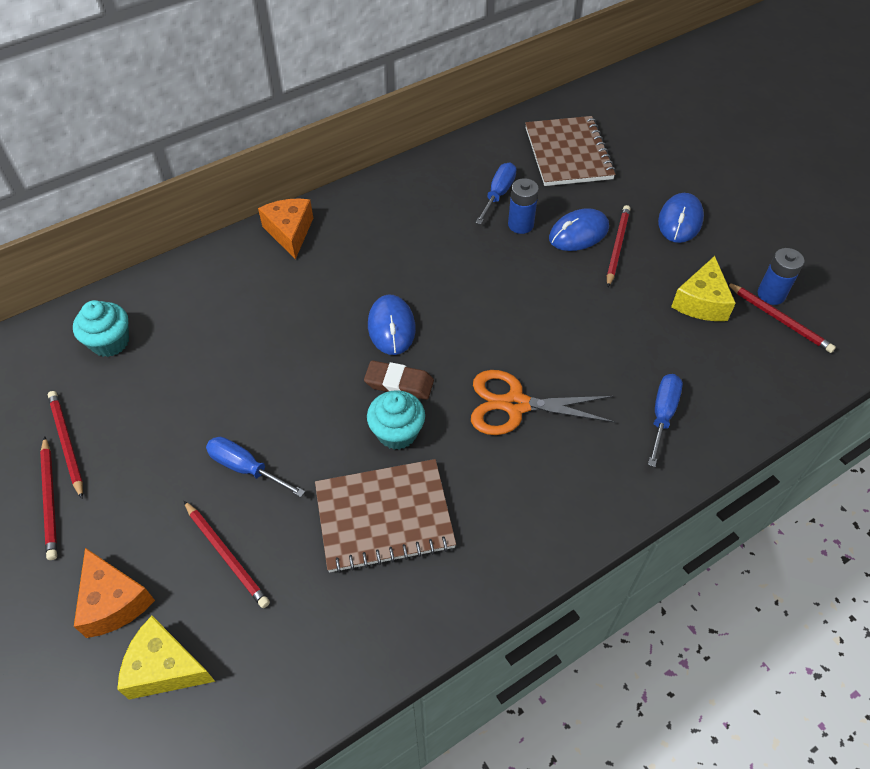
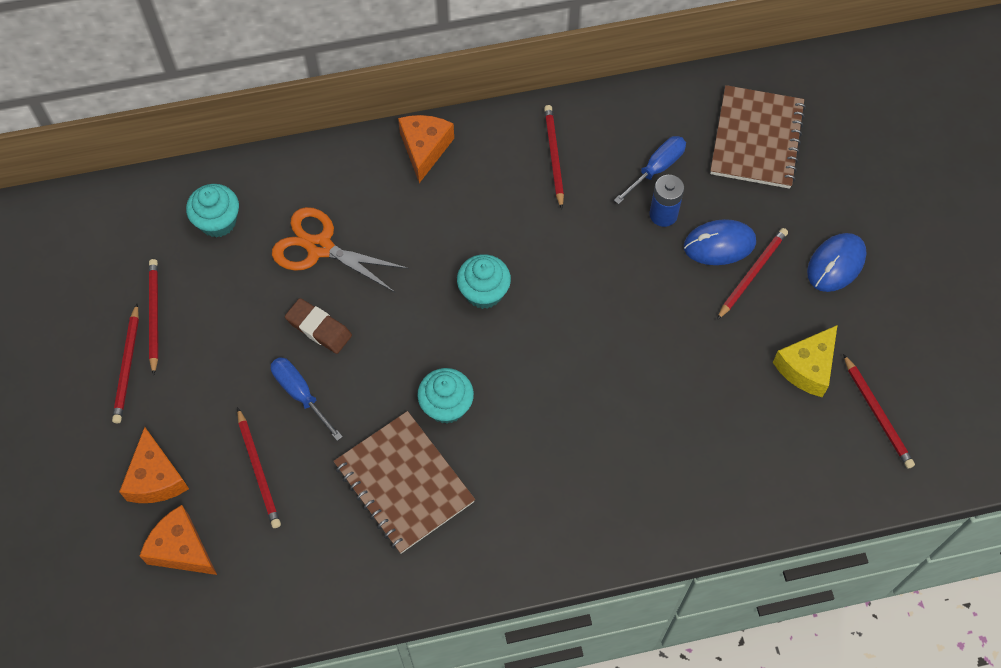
camera: 20 degrees right, 10 degrees up
(165, 667) = (181, 549): yellow cheese -> orange cheese
(384, 517) = (404, 483): brown notebook -> brown notebook turned 45 degrees clockwise
(391, 327) = (484, 292): blue mouse -> turquoise cupcake
(399, 383) = (468, 356): brown eraser -> brown eraser (319, 328)
(407, 208) = (553, 156): none -> red pencil
(515, 405) = (567, 415): orange scissors -> orange scissors (319, 247)
(662, 415) = (702, 475): blue screwdriver -> none
(771, 294) = (885, 383): blue battery -> none

